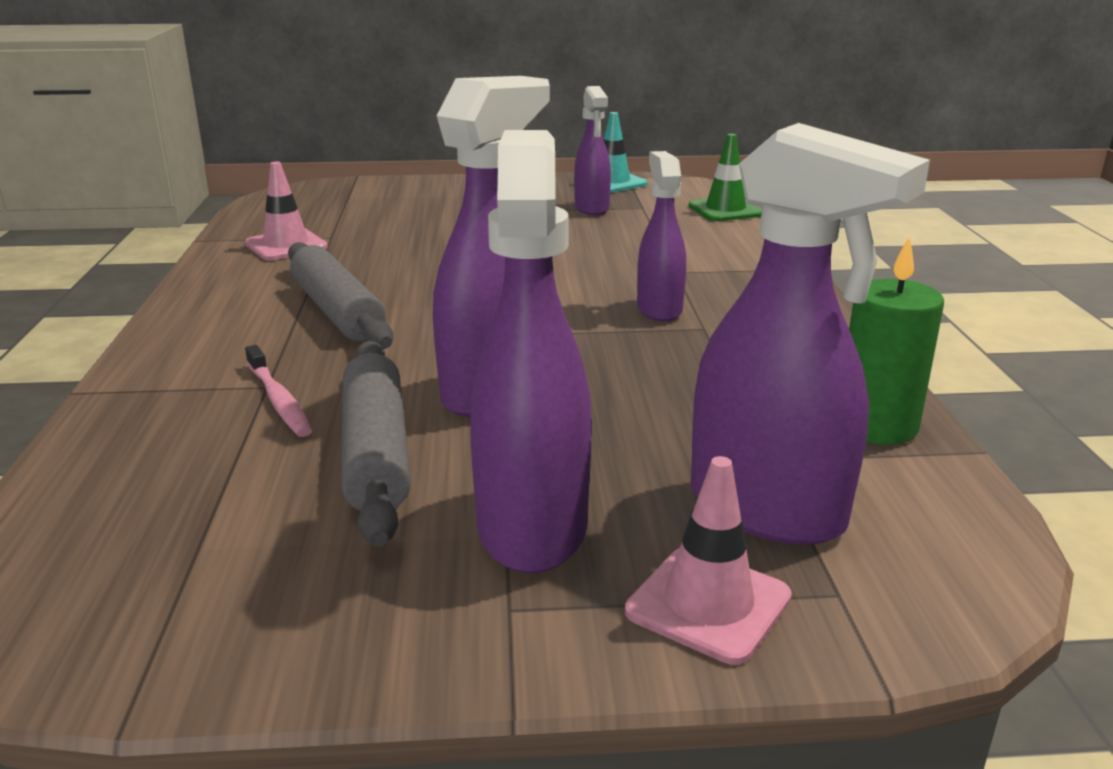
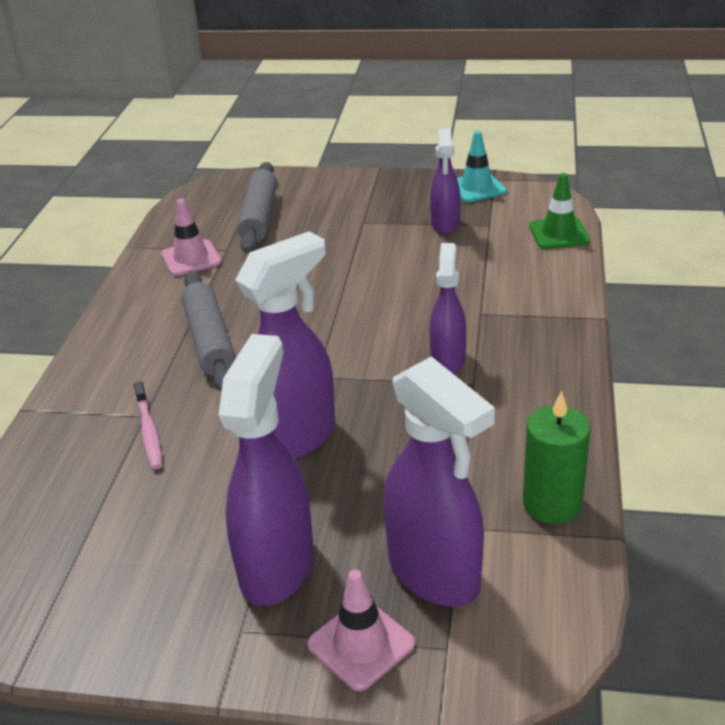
camera: 15 degrees right, 10 degrees up
(376, 452) = (199, 489): grey rolling pin -> grey rolling pin (259, 217)

